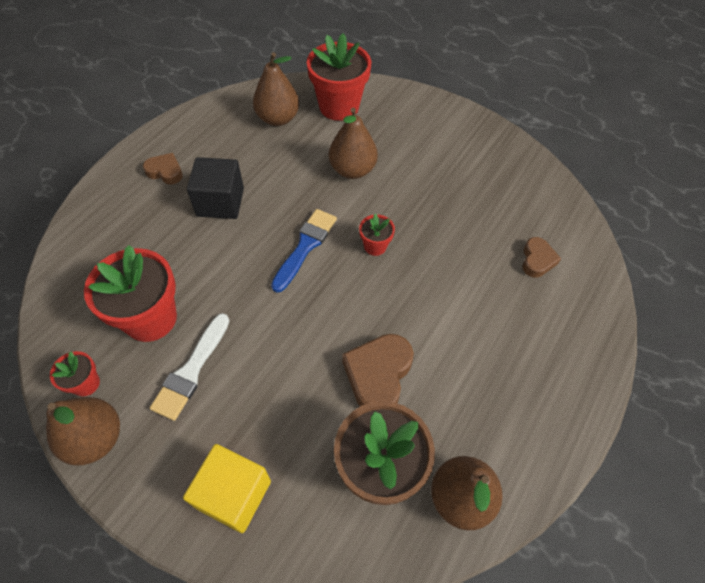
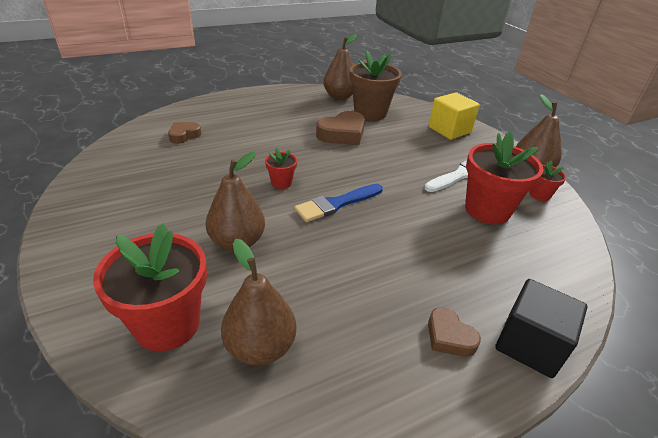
camera: 150 degrees left, 20 degrees down
(220, 202) = (394, 270): black cube -> black cube (529, 344)

